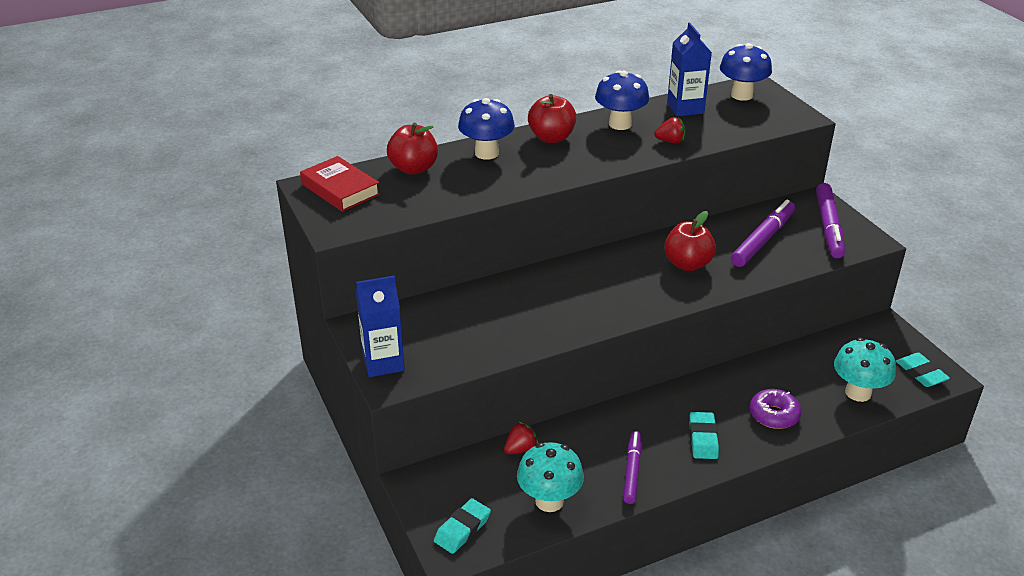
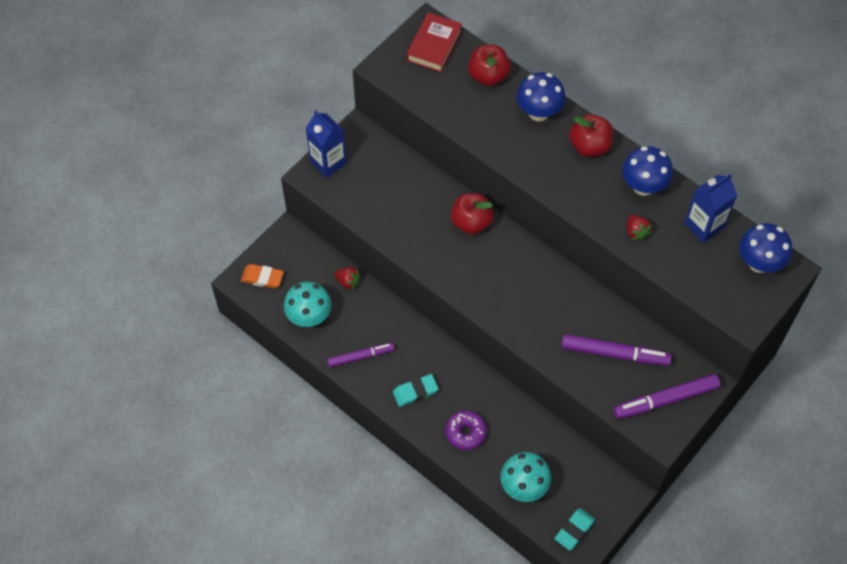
camera: 65 degrees right, 25 degrees up
(462, 529) = (262, 278): turquoise eraser -> orange eraser
(687, 264) = (547, 308): red apple -> red apple (471, 222)

